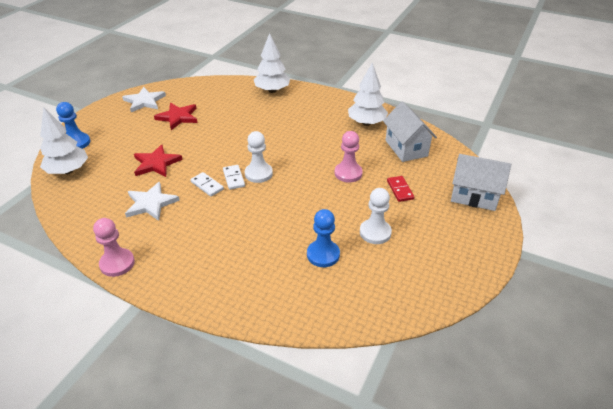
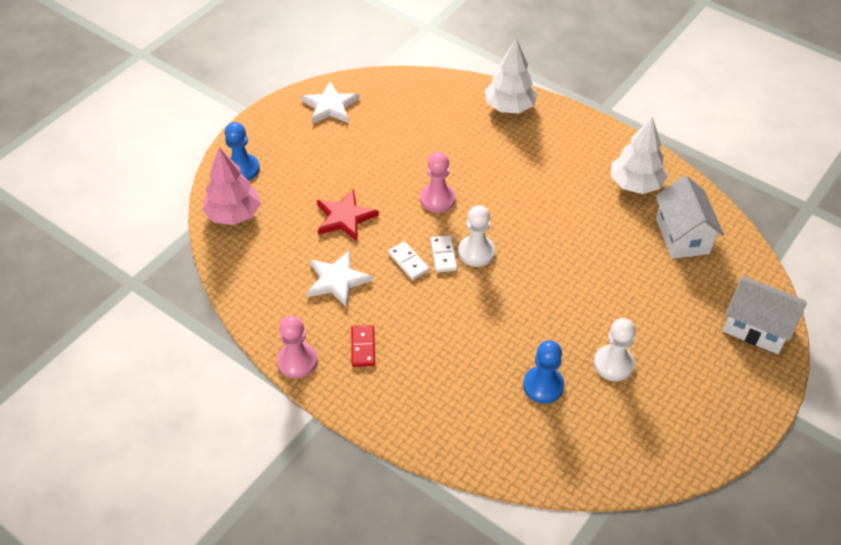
camera: 10 degrees right, 10 degrees up
(68, 171) = (234, 214): white tree -> pink tree
(178, 117) = (375, 141): red star -> none
(348, 173) = (594, 268): pink pawn -> pink pawn (437, 199)
(400, 190) = (659, 304): red domino -> red domino (363, 347)

